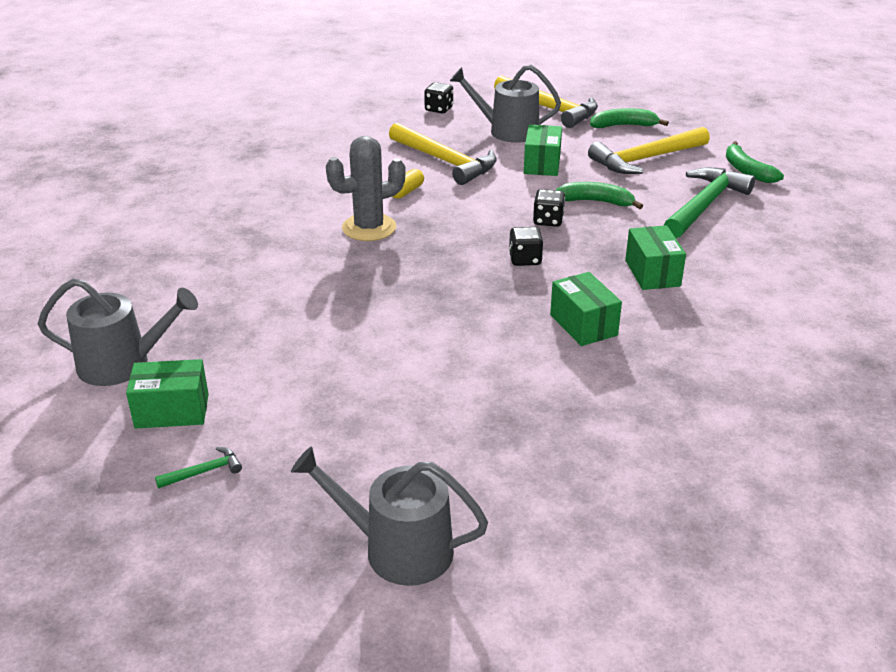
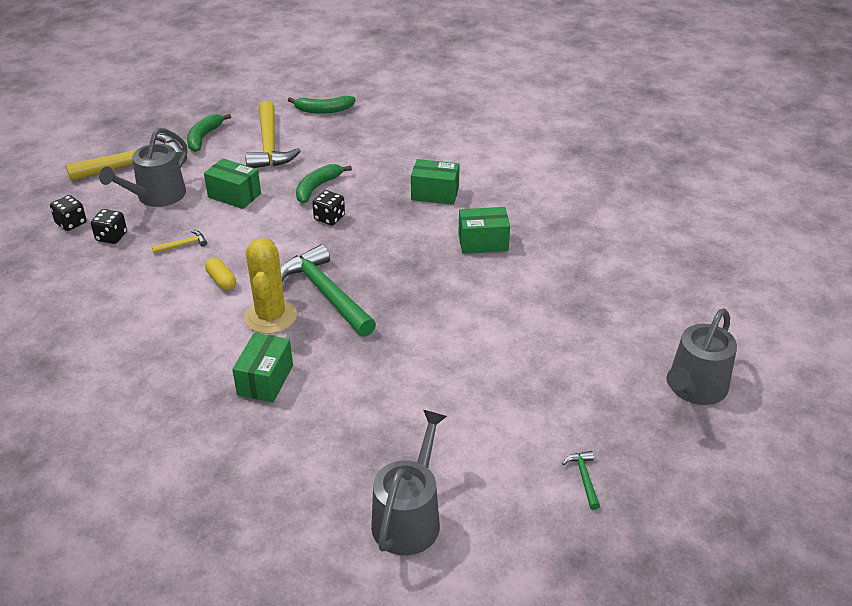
camera: 70 degrees left, 5 degrees up
(172, 411) = (496, 489): green box -> green box (265, 380)
(369, 228) = (271, 316): grey cactus -> yellow cactus
(445, 161) = (183, 245): yellow hammer -> yellow hammer, size x0.42
(525, 259) = (380, 245): black dice -> black dice (111, 237)
(704, 205) = (359, 143): green hammer -> green hammer (326, 294)

